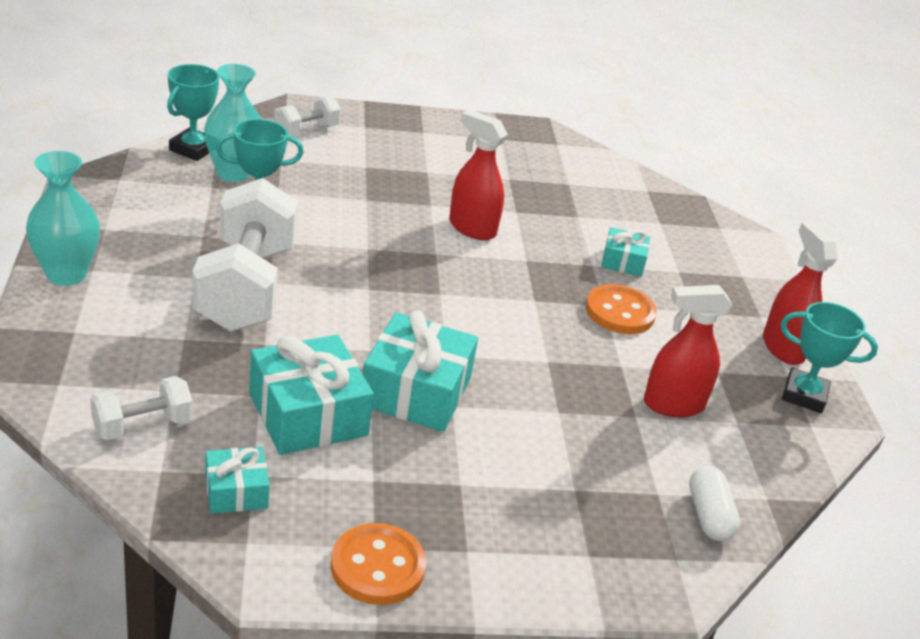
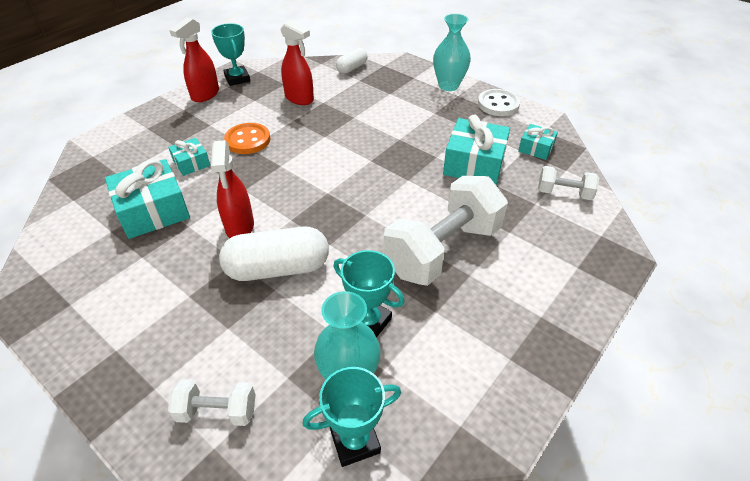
camera: 130 degrees left, 10 degrees up
(66, 274) = (563, 320): turquoise vase -> turquoise vase (448, 86)
(377, 567) = (498, 104): orange button -> white button
(386, 213) = (277, 268): none -> white capsule
(416, 391) = (409, 151): turquoise gift -> turquoise gift (153, 211)

